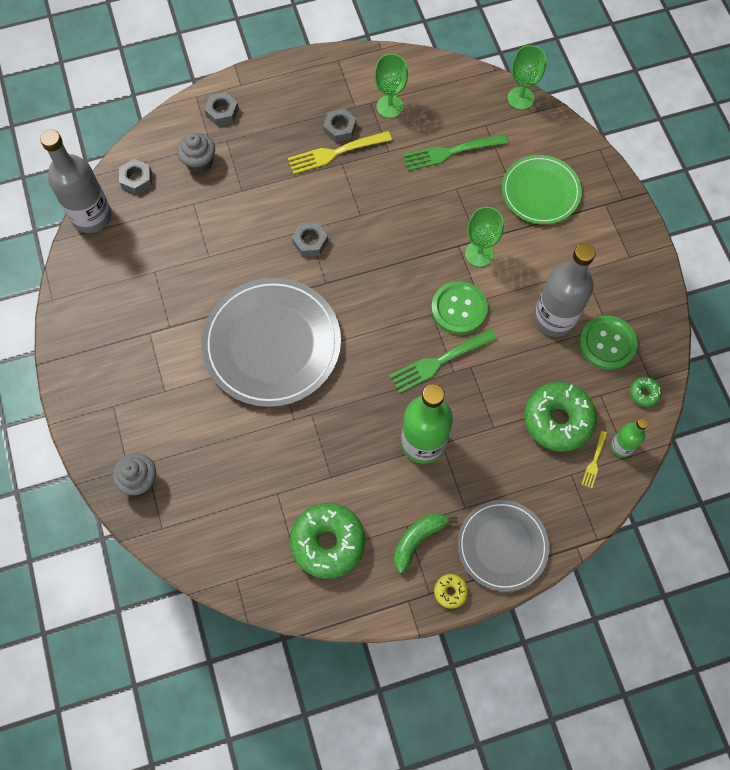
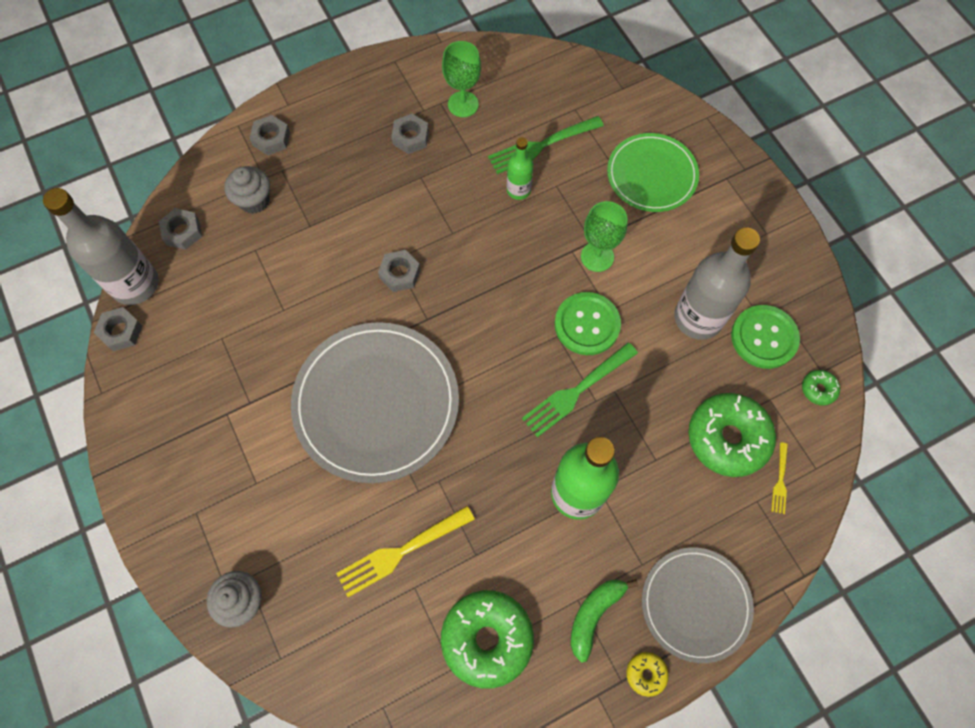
camera: 10 degrees left, 0 degrees up
(75, 253) = (121, 331): none -> grey nut
(336, 152) = (411, 165): yellow fork -> yellow fork (402, 551)
(520, 98) = (608, 74): green goblet -> none
(621, 446) = (807, 457): green bottle -> green bottle (518, 190)

